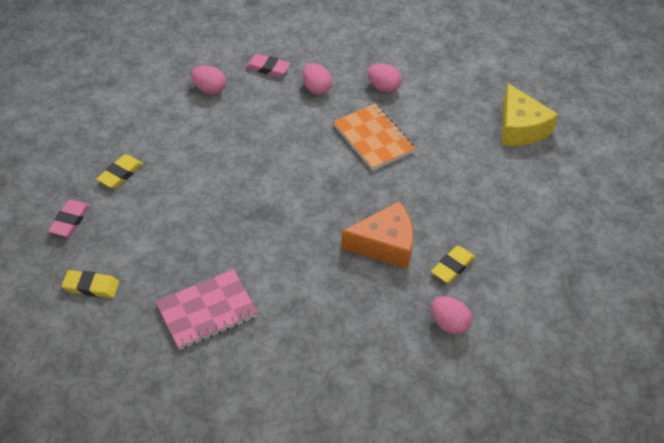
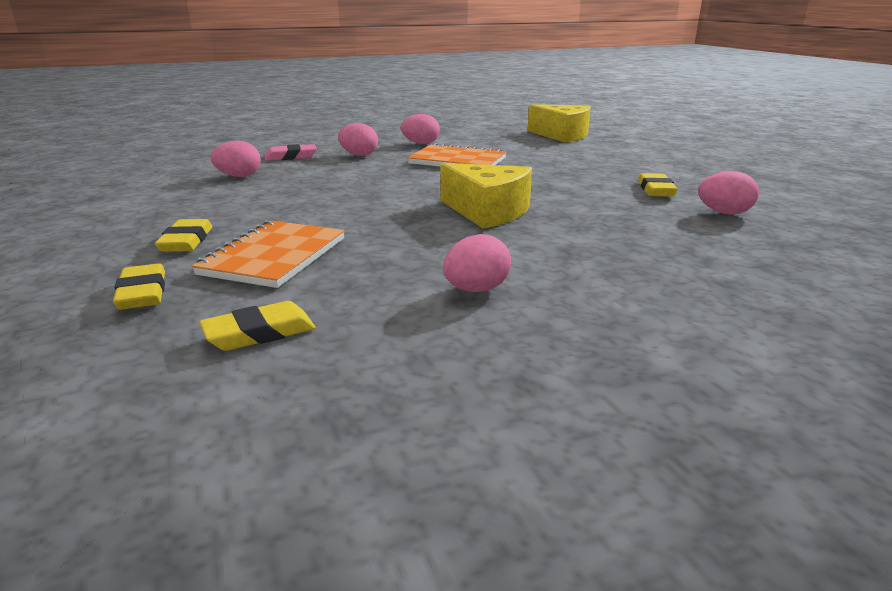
camera: 35 degrees left, 25 degrees down
(70, 220) = (142, 293): pink eraser -> yellow eraser
(147, 218) = (274, 256): none -> orange notebook
(207, 311) = (476, 290): pink notebook -> pink egg
(305, 231) = (487, 211): none -> yellow cheese
(385, 245) = (577, 197): orange cheese -> none

